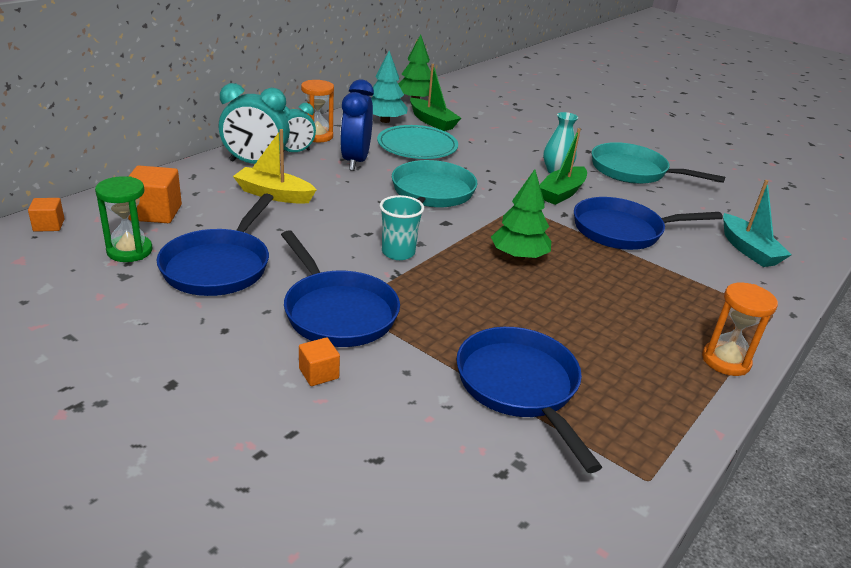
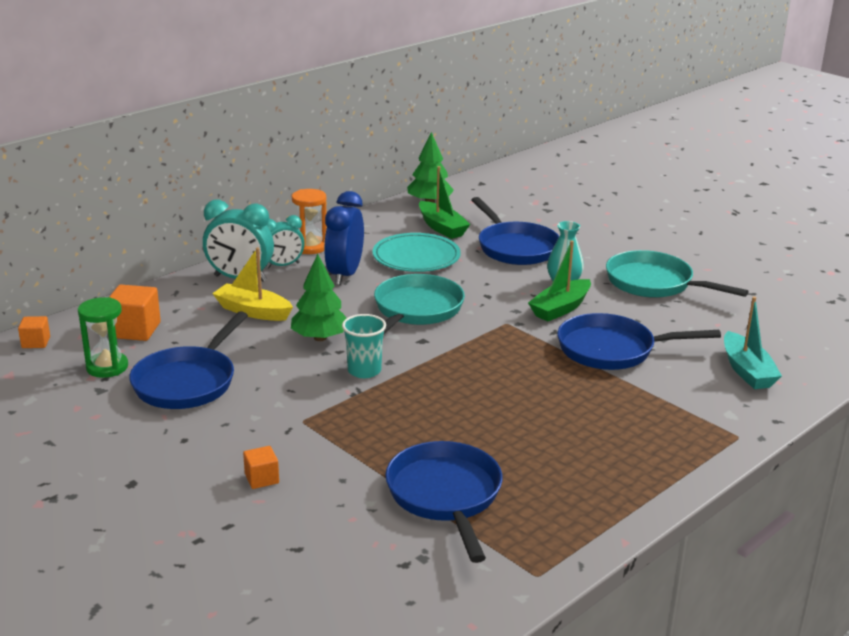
camera: 10 degrees right, 5 degrees down
(337, 312) = (291, 426): blue pan -> blue pan (515, 247)
(385, 121) = (388, 228): turquoise tree -> none
(519, 256) = (488, 376): green tree -> green tree (320, 338)
(725, 361) = (663, 479): orange hourglass -> none

